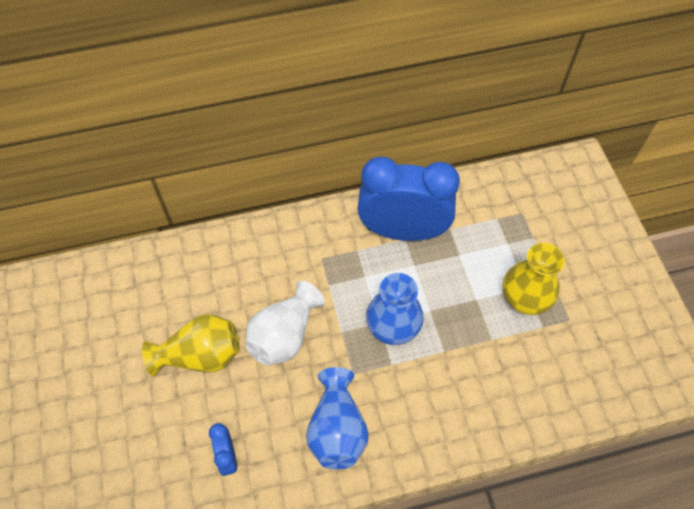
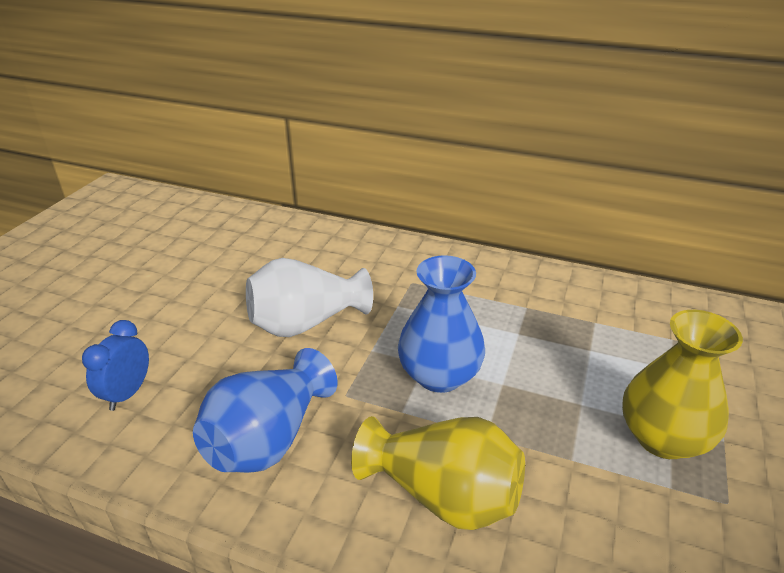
camera: 35 degrees right, 25 degrees down
(200, 355) = (208, 298): yellow vase -> yellow vase (443, 495)
(403, 231) = (529, 299): blue clock -> none

